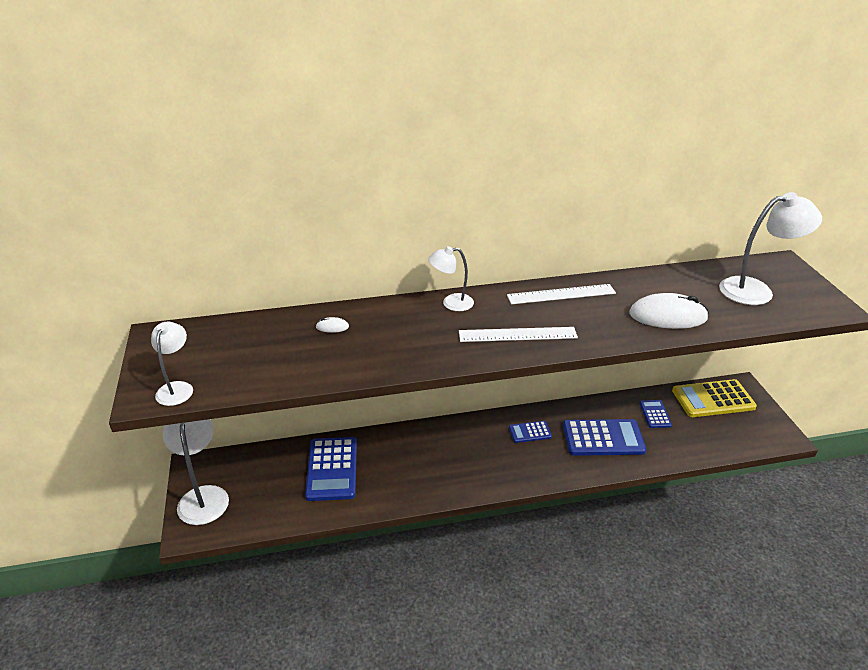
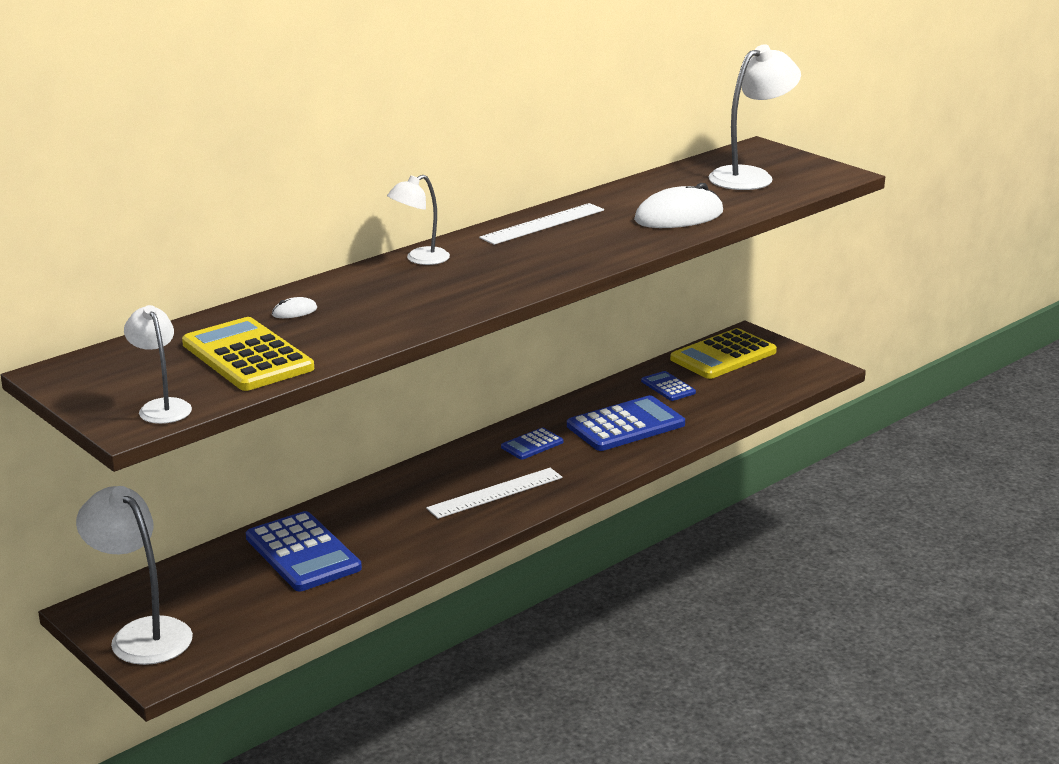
camera: 30 degrees left, 10 degrees down
(267, 359) = (247, 356): none -> yellow calculator
(517, 334) = (530, 267): white ruler -> white ruler (495, 493)

